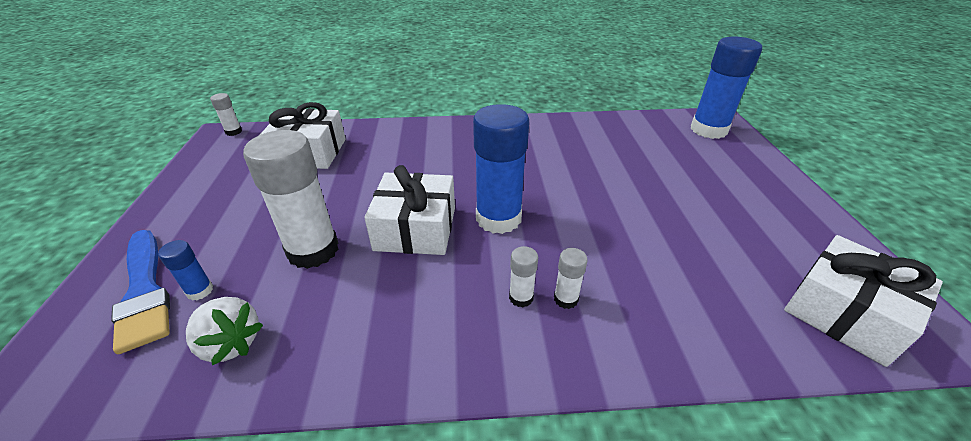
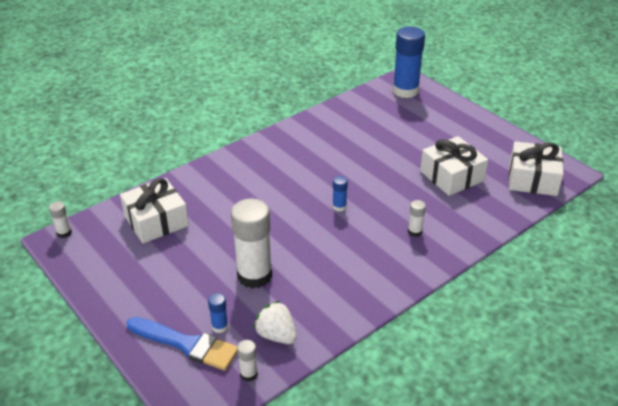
camera: 35 degrees left, 0 degrees up
(231, 343) = (276, 335): white strawberry -> white strawberry turned 135 degrees counterclockwise
(416, 228) = (299, 235): white gift -> white gift (452, 176)
(498, 218) = (339, 207): blue glue stick -> blue glue stick, size x0.44
(521, 297) = (393, 241): white glue stick -> white glue stick (248, 374)

